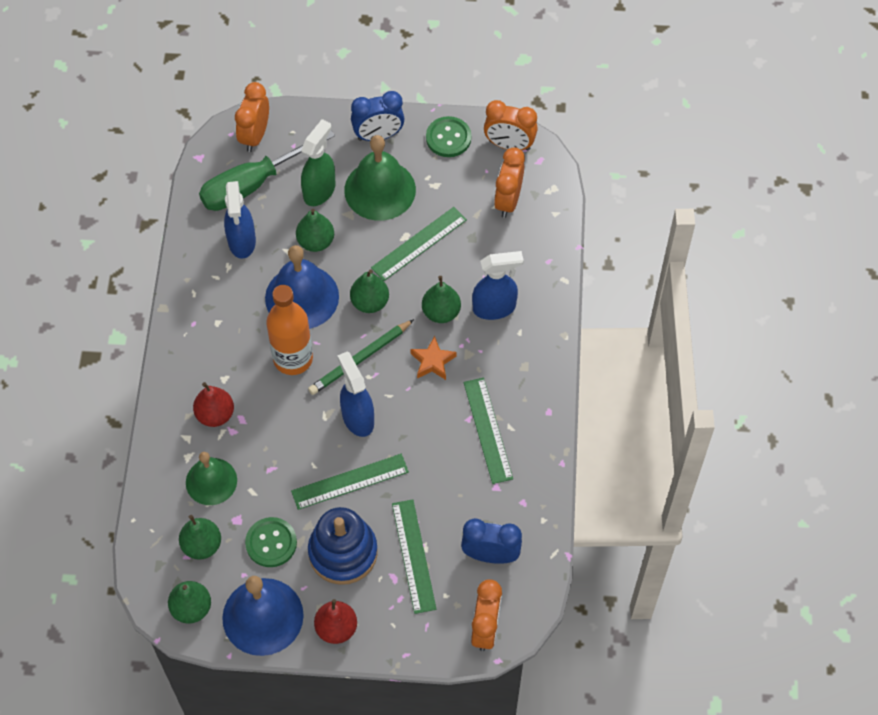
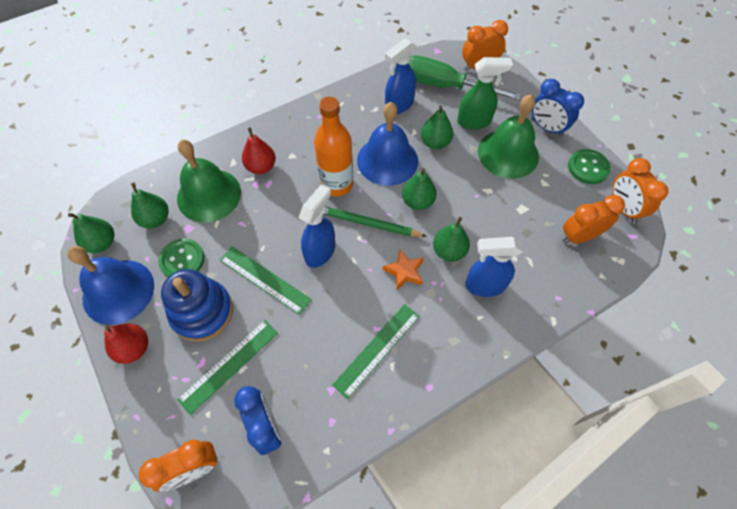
camera: 55 degrees right, 0 degrees up
(211, 481) = (209, 195): green bell -> green bell, size x1.51
(419, 244) = (490, 202): green ruler -> none
(494, 308) = (484, 285): blue spray bottle -> blue spray bottle turned 135 degrees clockwise

